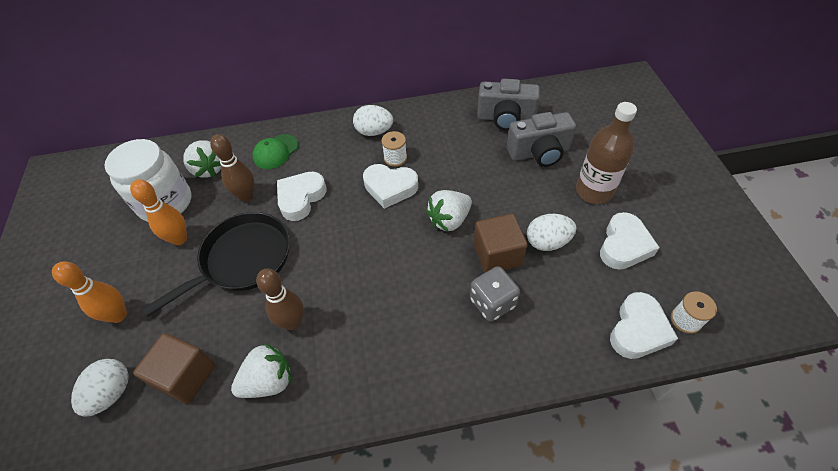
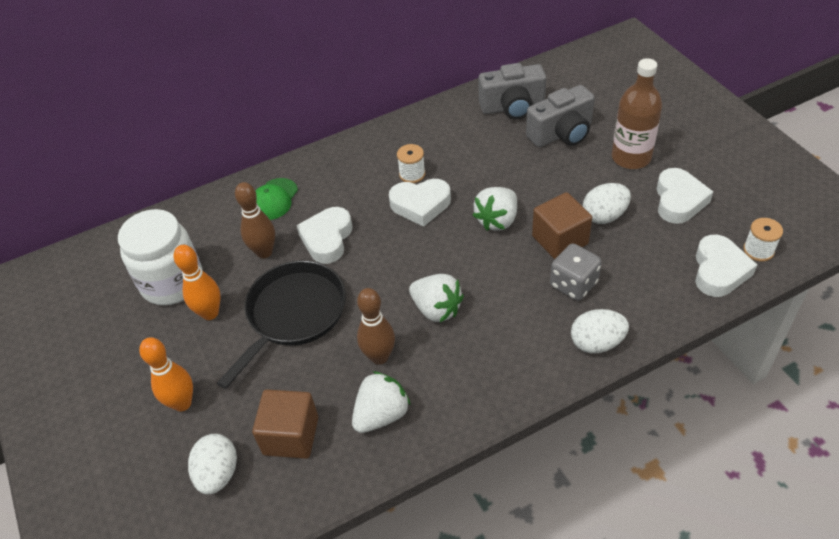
camera: 15 degrees left, 5 degrees down
(209, 169) = (204, 235): white strawberry -> white strawberry (436, 309)
(374, 132) = (376, 153): white egg -> white egg (596, 343)

